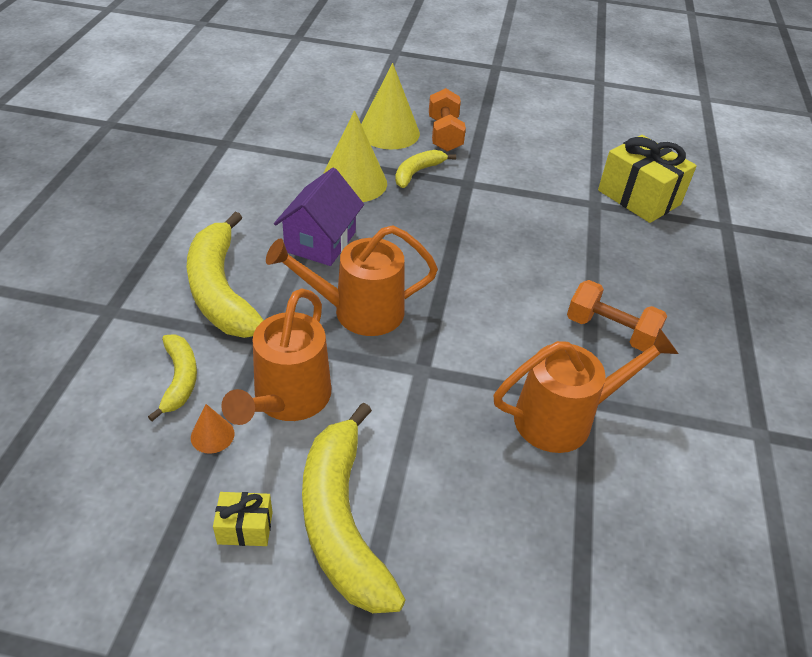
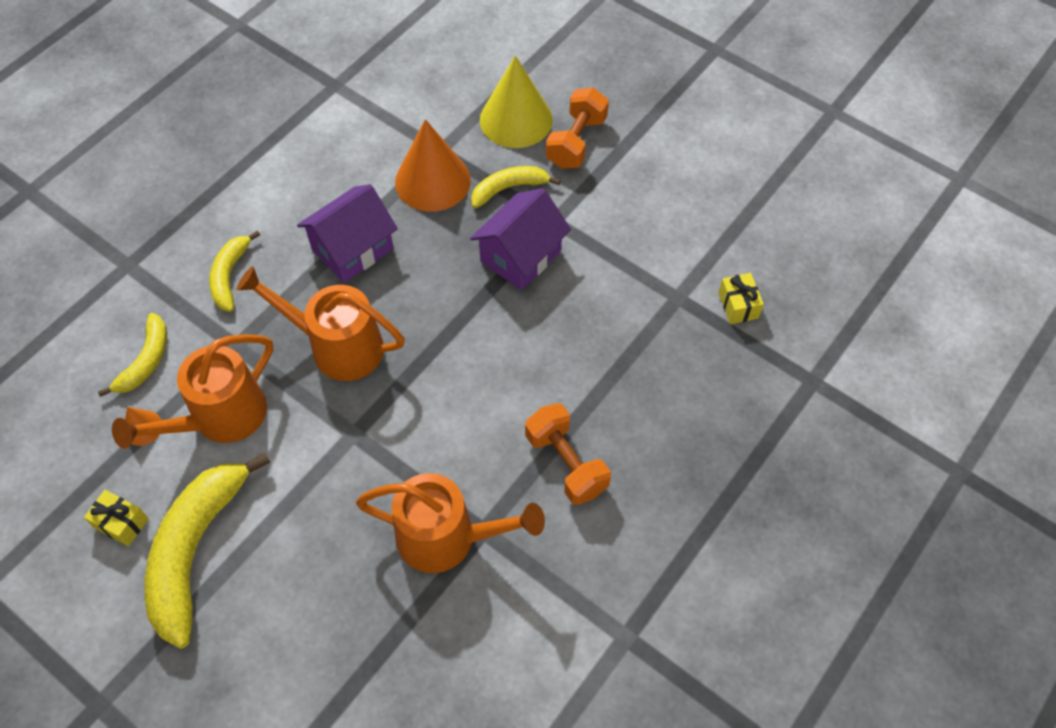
camera: 30 degrees right, 15 degrees up
(220, 290) = (230, 276): yellow banana -> yellow banana, size x0.54
(353, 182) = (432, 181): yellow cone -> orange cone
(461, 210) = (520, 256): none -> purple house
(639, 197) = (738, 305): yellow gift -> yellow gift, size x0.47

